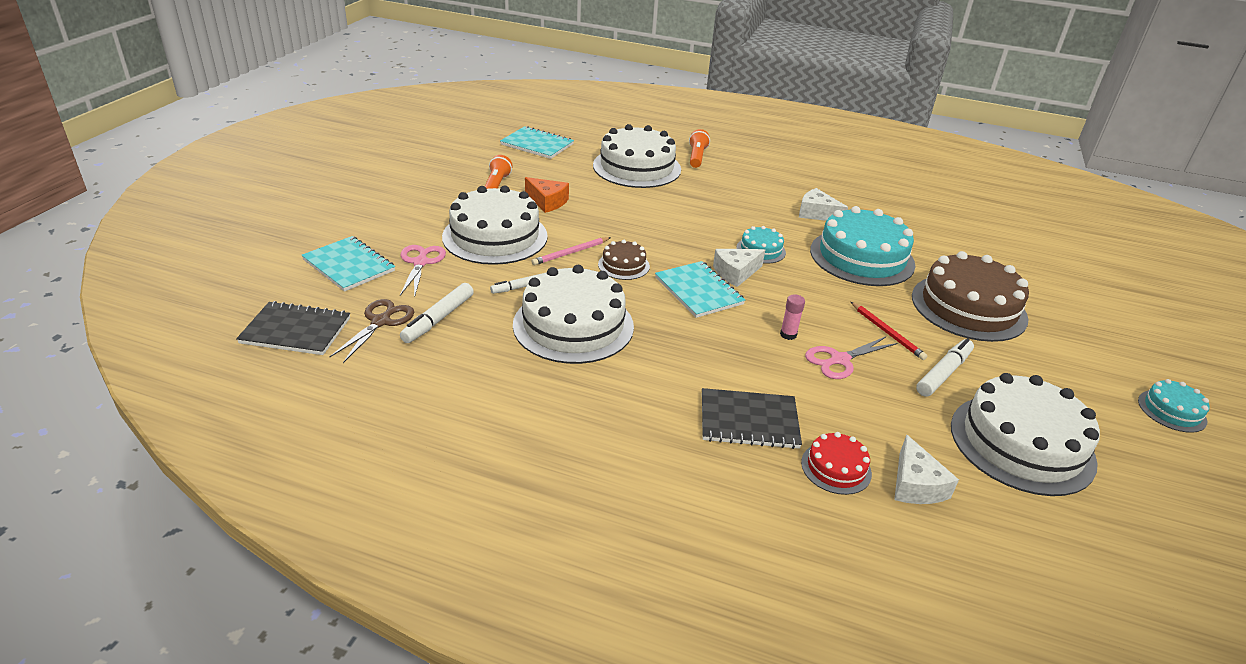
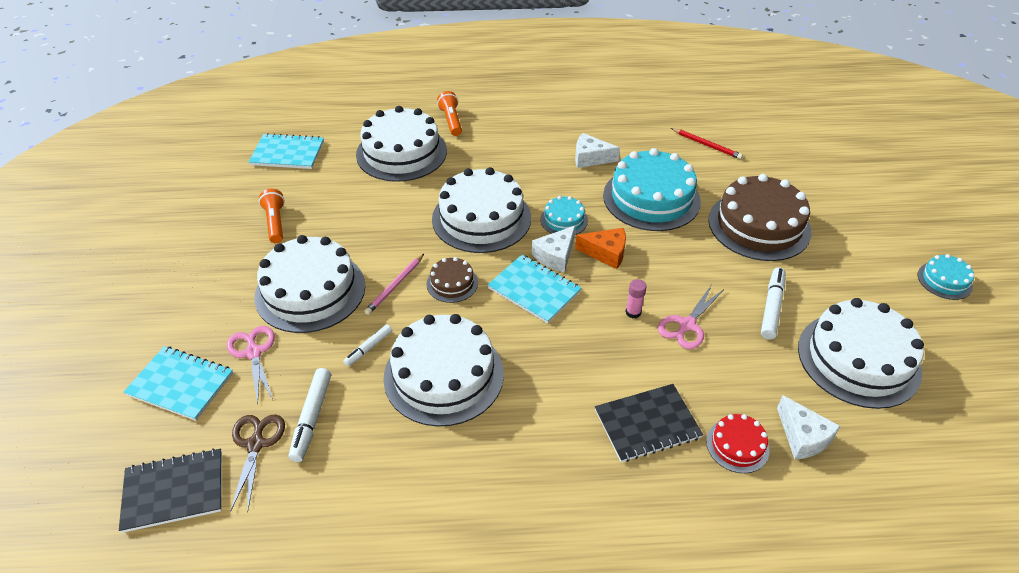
camera: 20 degrees left, 10 degrees up
(547, 202) = (338, 227): orange cheese -> orange cheese (606, 253)
(681, 228) = (481, 218): none -> white cake
(887, 332) = (710, 279): red pencil -> red pencil (707, 145)

